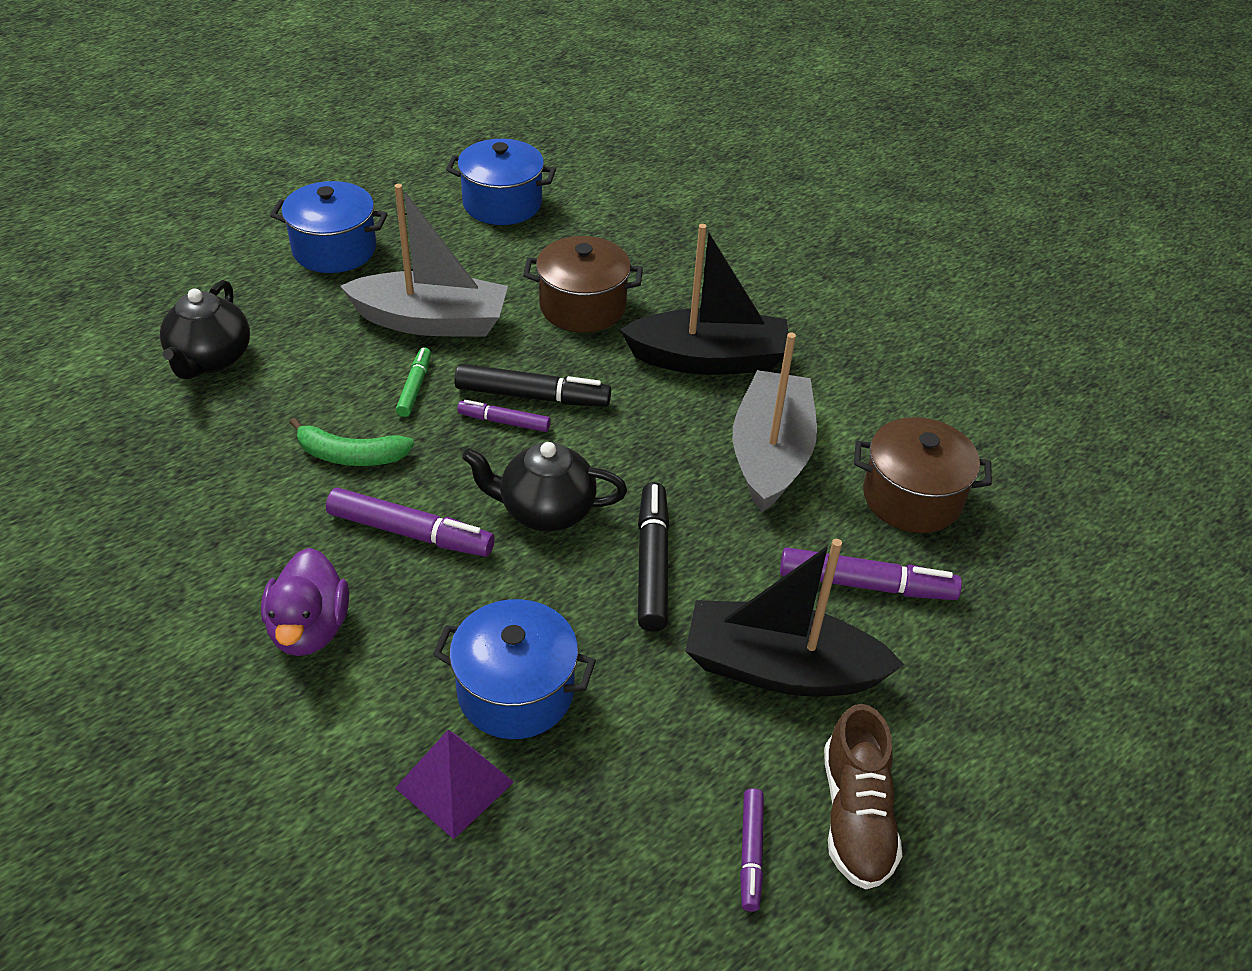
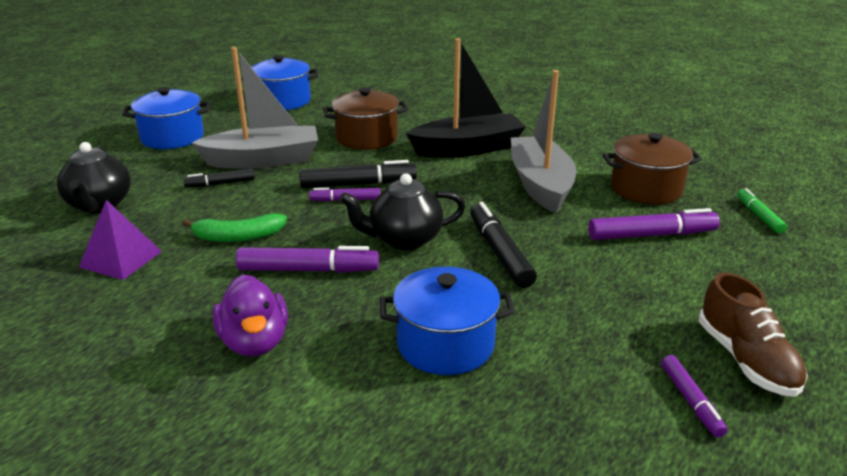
camera: 15 degrees left, 15 degrees down
(363, 354) = (220, 183): none -> black marker
(414, 387) = (268, 194): green marker -> green marker (759, 216)
(454, 785) = (432, 414): purple pyramid -> purple pyramid (120, 259)
(780, 668) = (629, 289): black boat -> none

